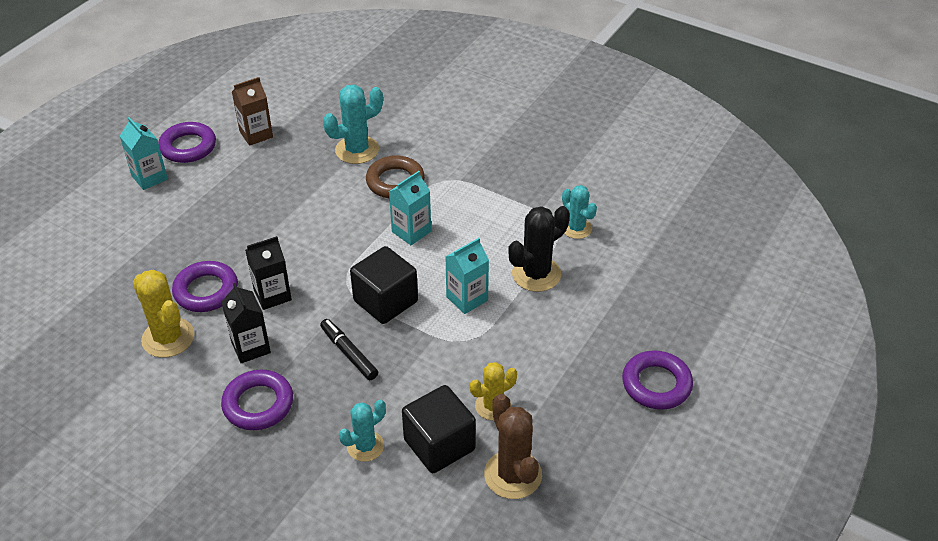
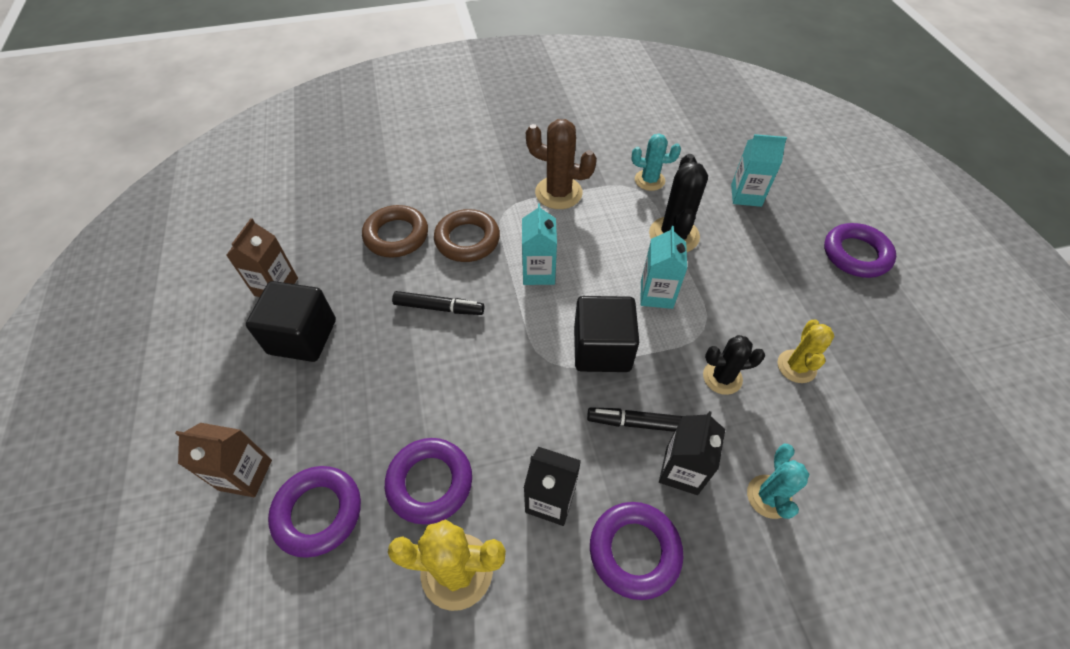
camera: 45 degrees left, 10 degrees up
(133, 219) = (245, 475): none -> brown carton
(149, 177) = (207, 414): turquoise carton -> turquoise carton (746, 195)
(188, 147) = (214, 349): purple ring -> purple ring (318, 513)
(272, 295) = (500, 429): black carton -> black carton (681, 471)
(326, 209) = (439, 307): none -> black marker
(357, 150) = (396, 235): turquoise cactus -> brown ring
(435, 372) = (722, 377): none -> black cactus
(439, 445) = (812, 437): black cube -> black cube (302, 337)
(513, 475) = (887, 410): brown cactus -> brown cactus (558, 193)

